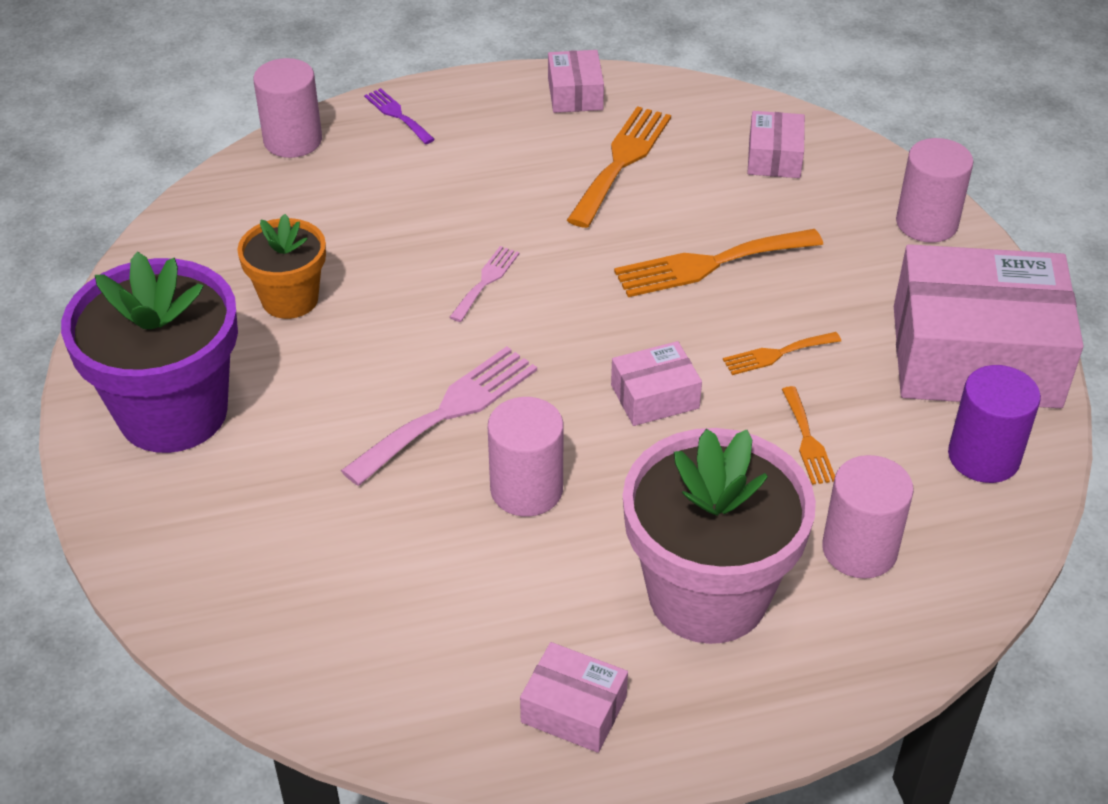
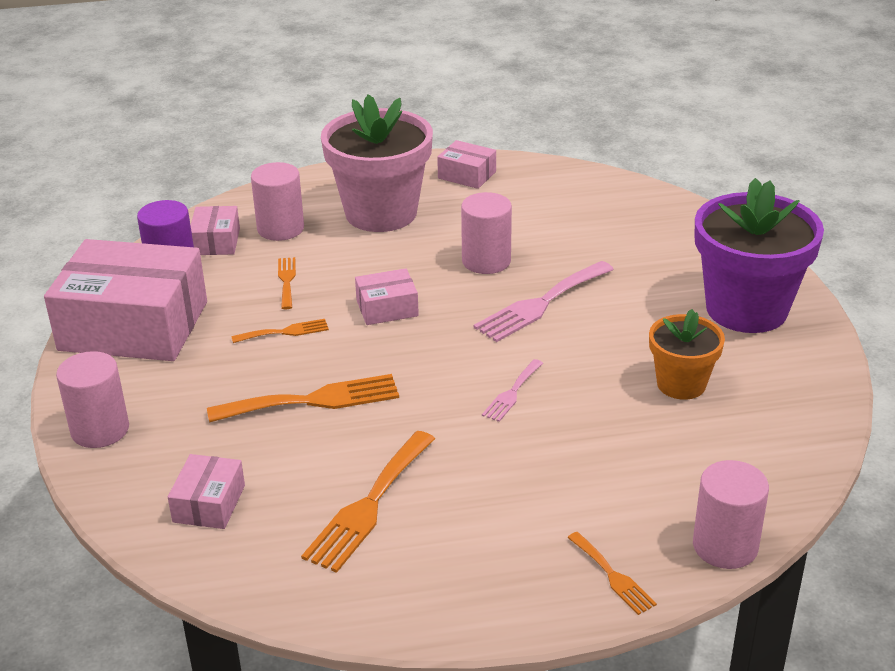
camera: 175 degrees left, 10 degrees down
(397, 115) = (613, 576): purple fork -> orange fork
(575, 94) = (404, 597): pink box -> pink box (216, 241)

